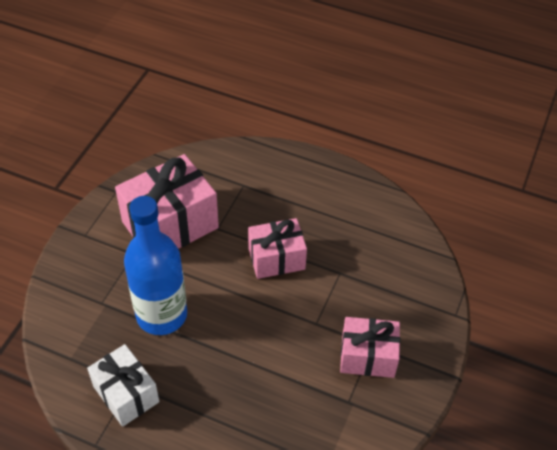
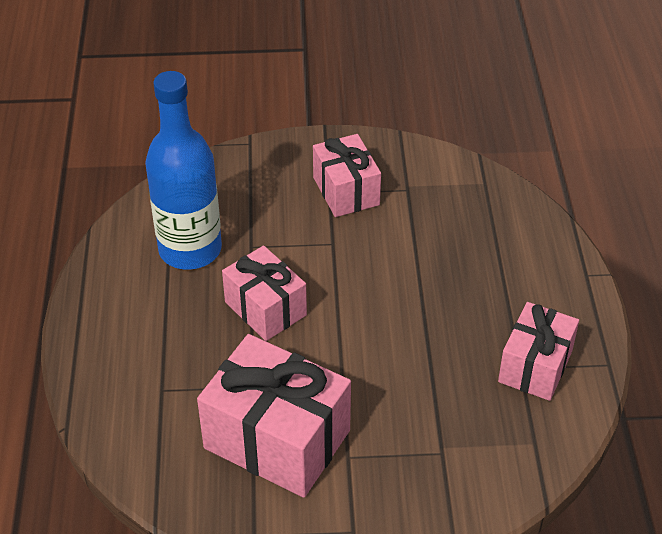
camera: 115 degrees left, 5 degrees down
(126, 394) = (535, 366): white gift -> pink gift
(161, 315) = (416, 382): blue bottle -> blue bottle (190, 249)

